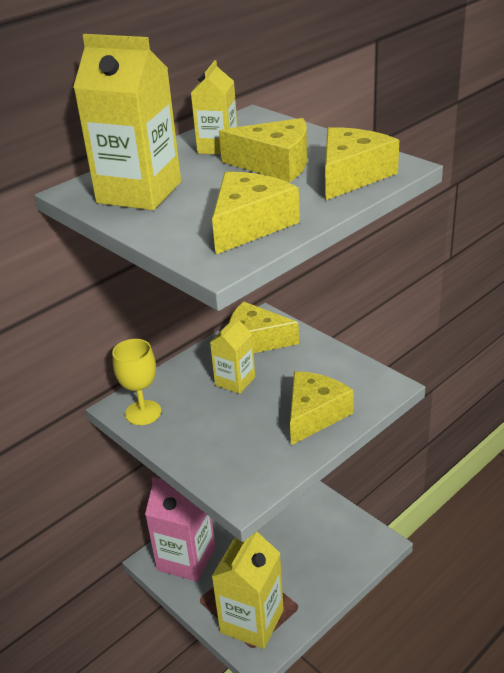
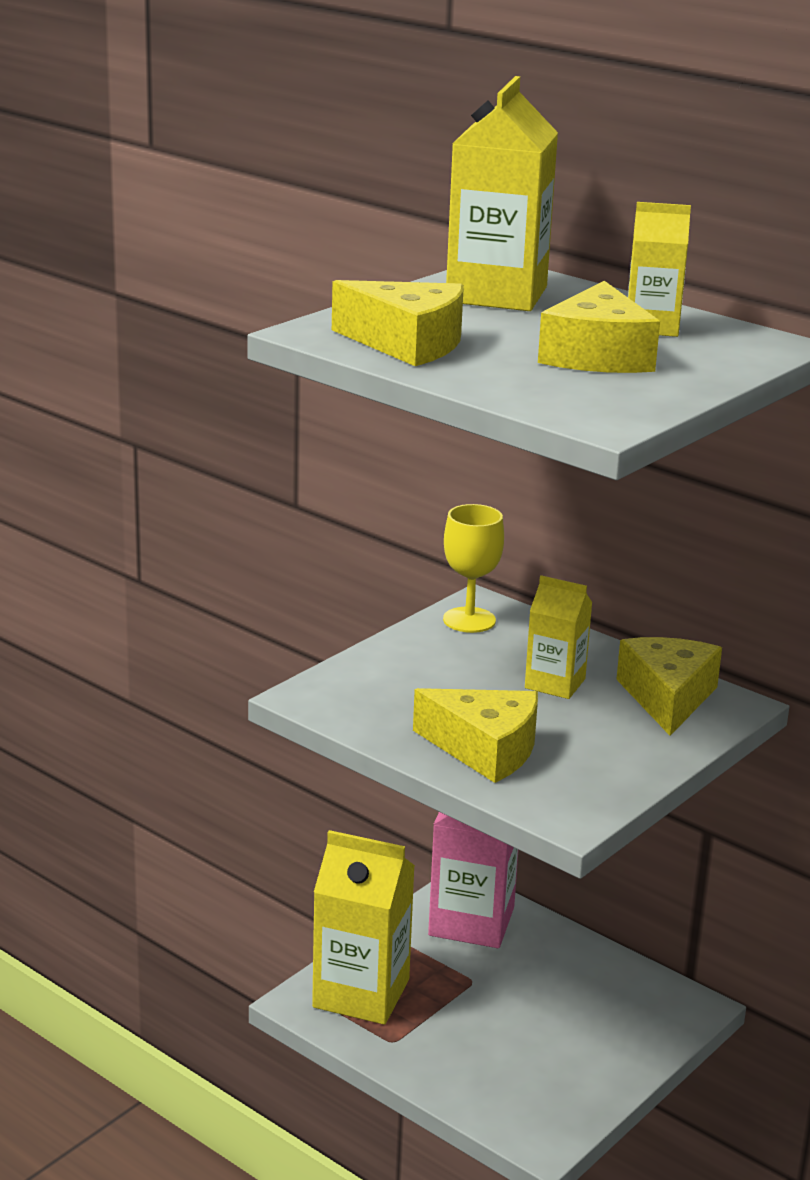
camera: 80 degrees right, 10 degrees down
(352, 175) = (565, 395): yellow cheese -> none

